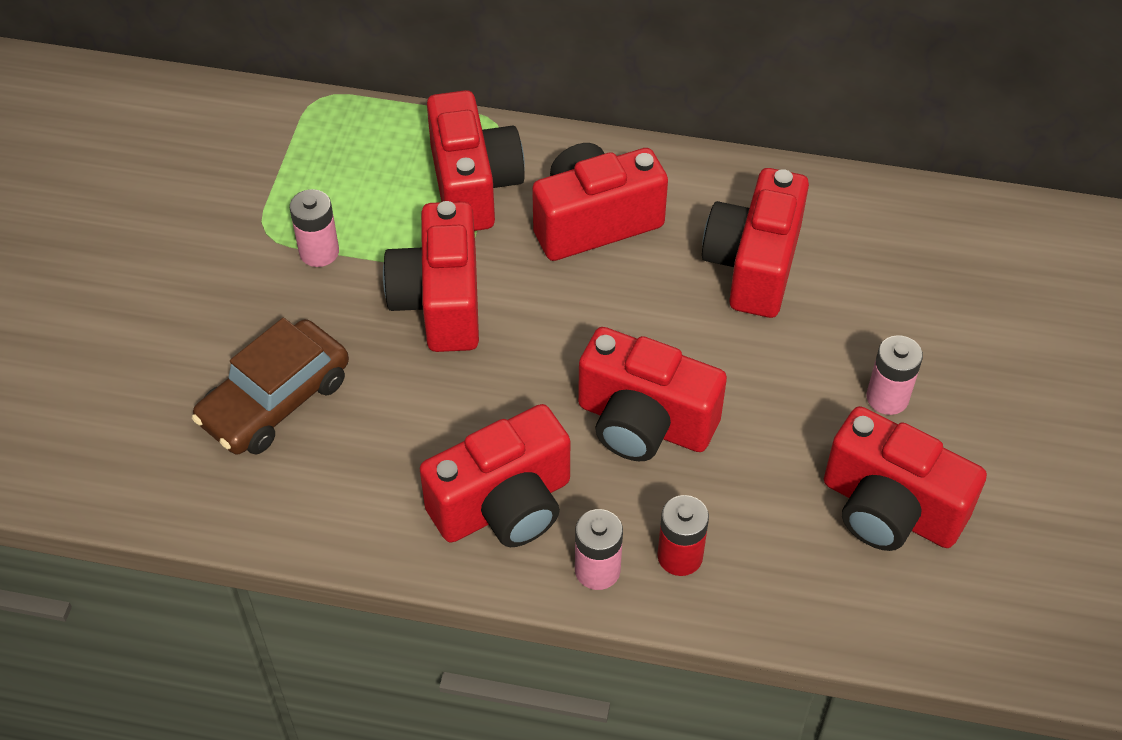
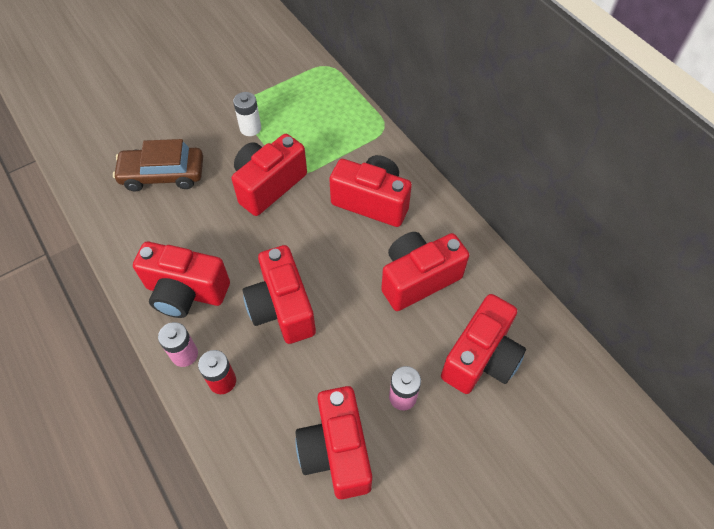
camera: 45 degrees right, 5 degrees up
(319, 252) = (250, 128): pink battery -> white battery
(473, 186) = (341, 147): red camera -> red camera (480, 358)

